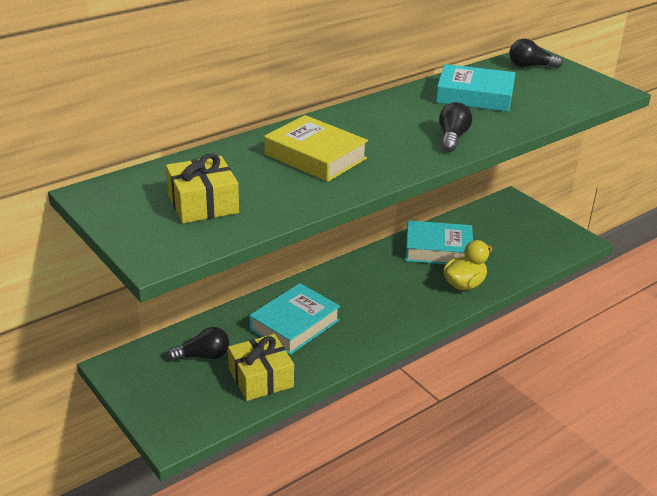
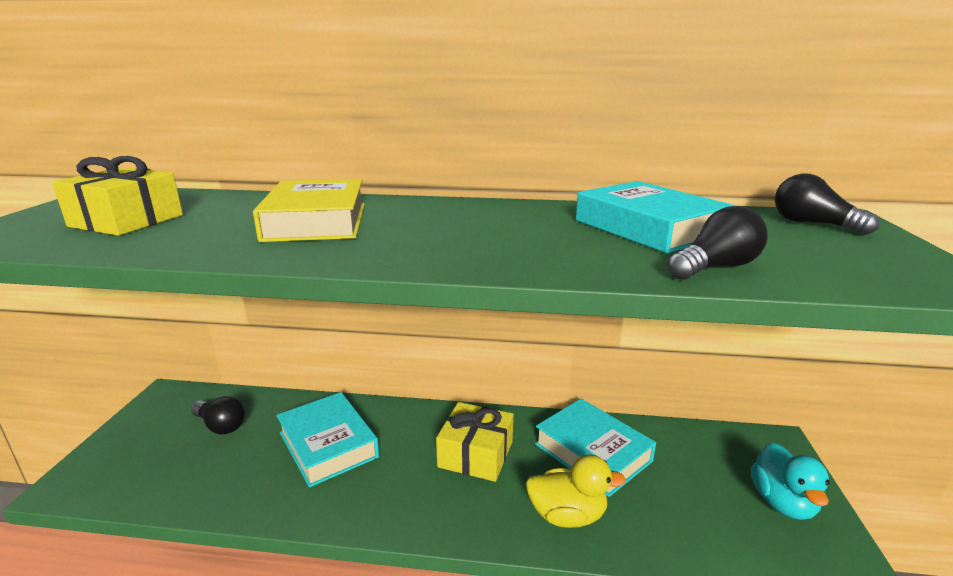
camera: 45 degrees right, 10 degrees down
(261, 378) = (213, 478): yellow gift -> yellow gift (475, 454)
(294, 325) = (328, 445): turquoise book -> turquoise book turned 60 degrees clockwise
(452, 138) = (509, 253): black light bulb -> black light bulb (715, 267)
(539, 228) = (782, 502): none -> turquoise duck

